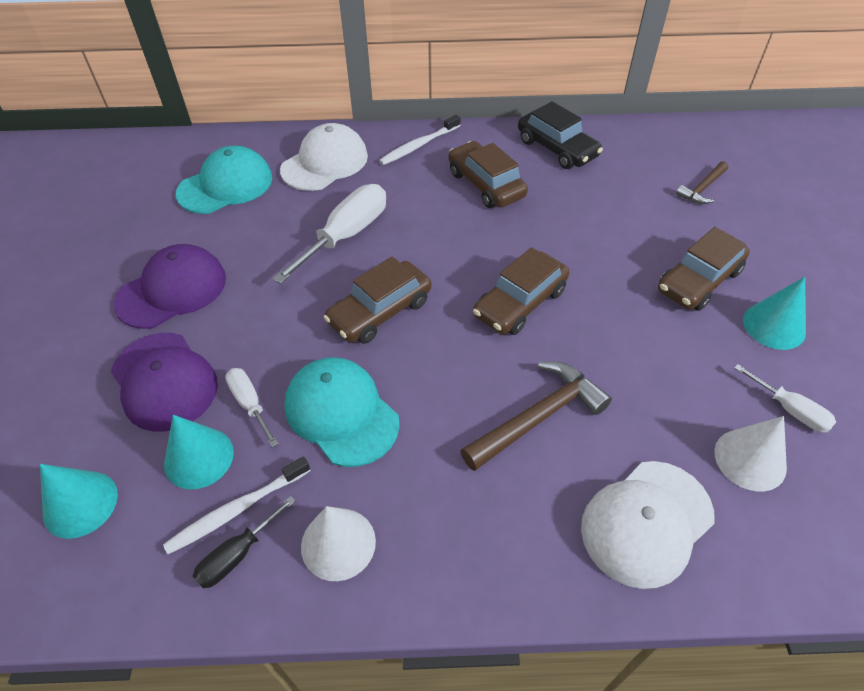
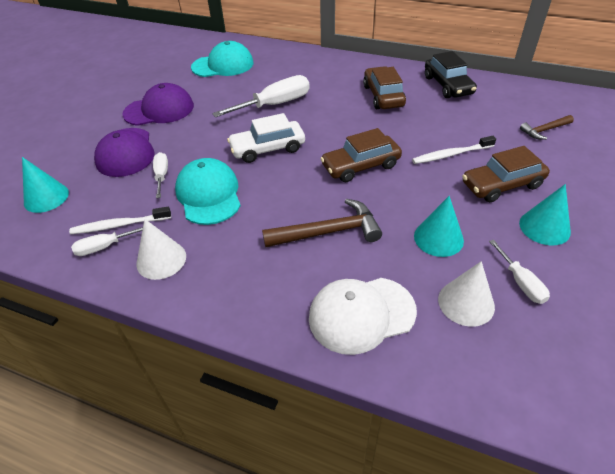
camera: 25 degrees right, 5 degrees down
(198, 457) = (117, 194): turquoise cone -> turquoise cone (438, 238)
(237, 555) = (105, 247): black screwdriver -> white screwdriver
(325, 163) = (288, 65): white cap -> none
(380, 311) = (268, 148): brown car -> white car
(419, 145) = (353, 66): white toothbrush -> white toothbrush (451, 154)

